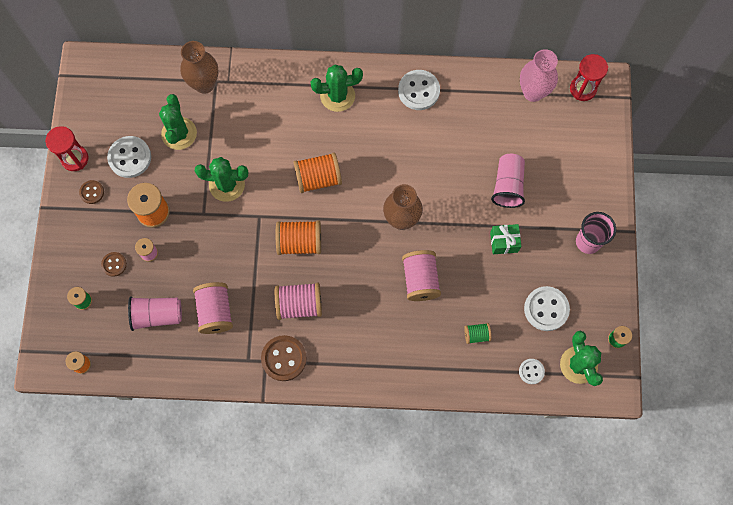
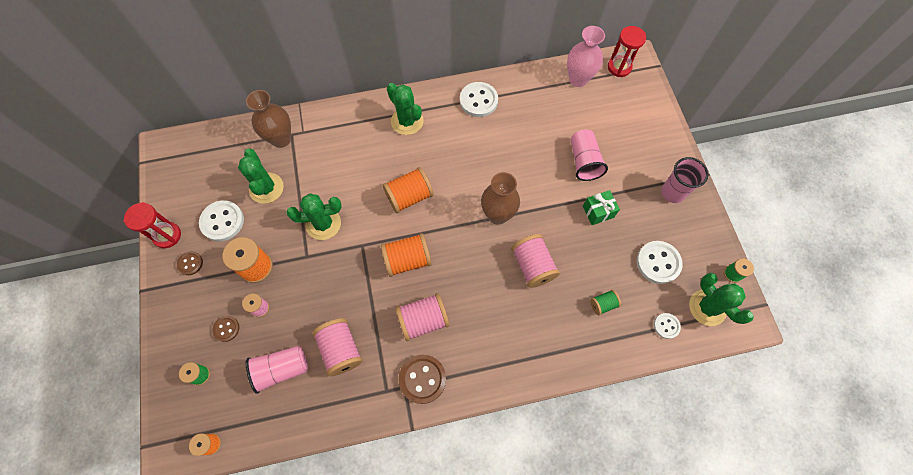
camera: 15 degrees left, 5 degrees down
(337, 96) = (407, 121): green cactus -> green cactus turned 75 degrees clockwise

